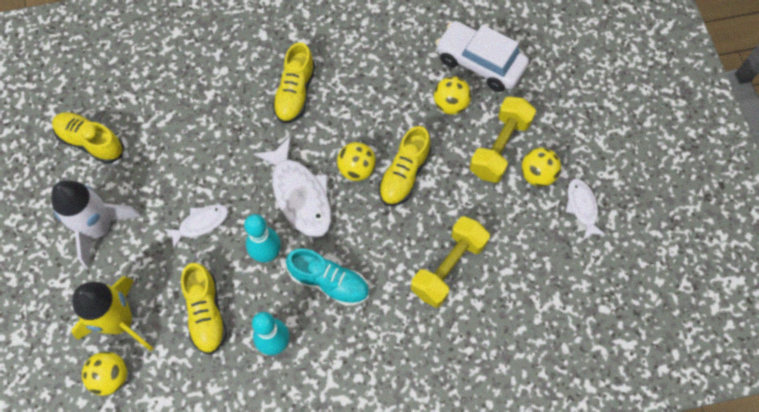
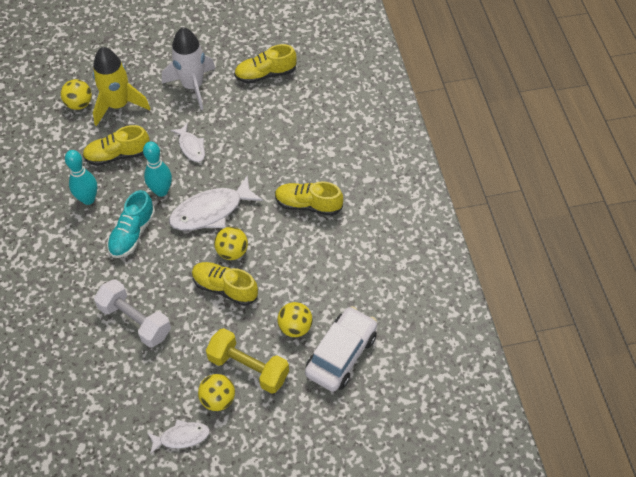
camera: 90 degrees right, 10 degrees down
(91, 142) = (265, 74): yellow shoe -> yellow shoe turned 135 degrees counterclockwise
(448, 267) = (135, 321): yellow dumbbell -> white dumbbell

